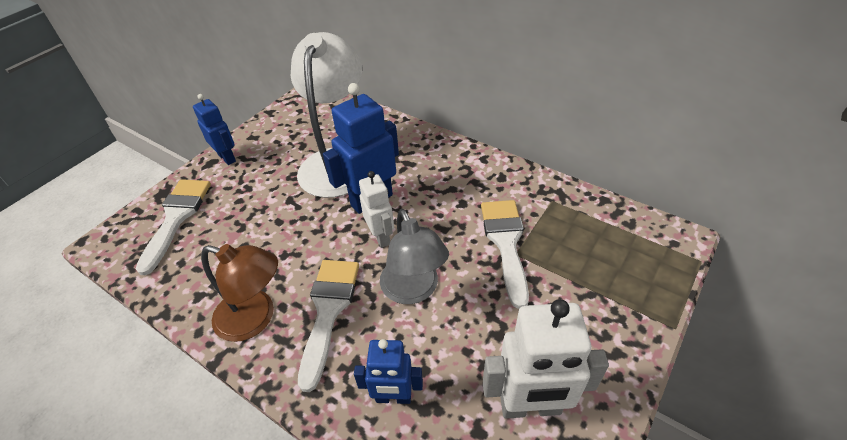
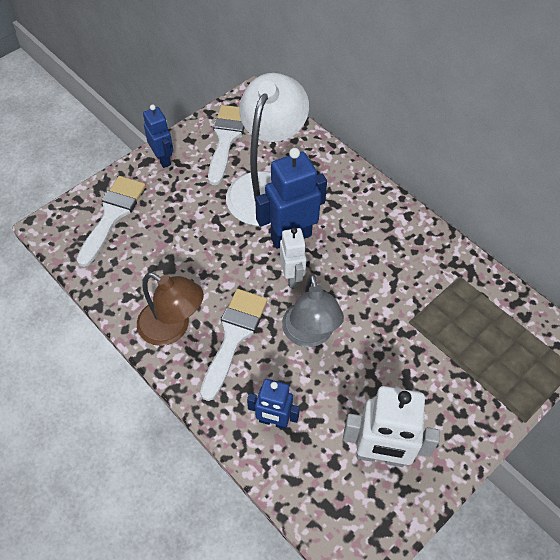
camera: 10 degrees right, 10 degrees up
(505, 243) = (403, 309): white brush -> white brush (226, 139)

